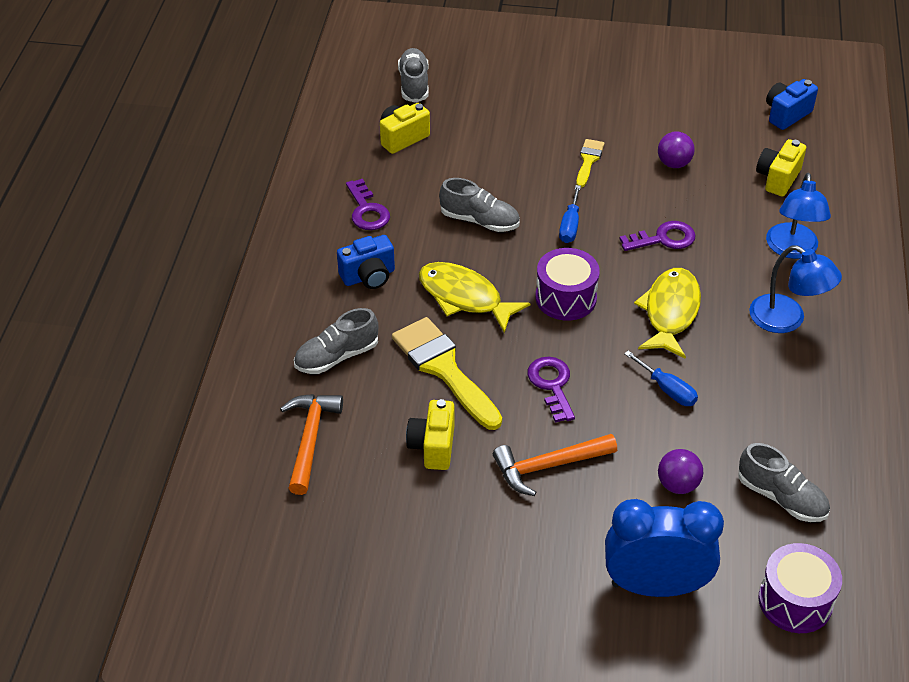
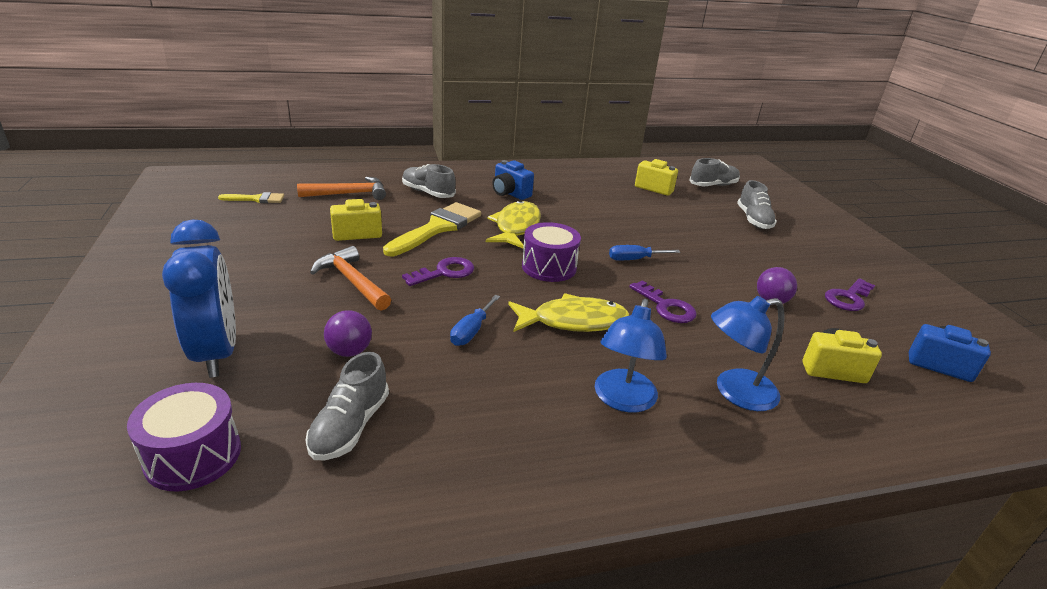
camera: 65 degrees right, 15 degrees down
(367, 211) = (572, 186): purple key -> purple key (848, 298)
(479, 220) = (601, 223): grey shoe -> grey shoe (753, 220)
(588, 160) = (721, 259): yellow brush -> yellow brush (256, 199)

